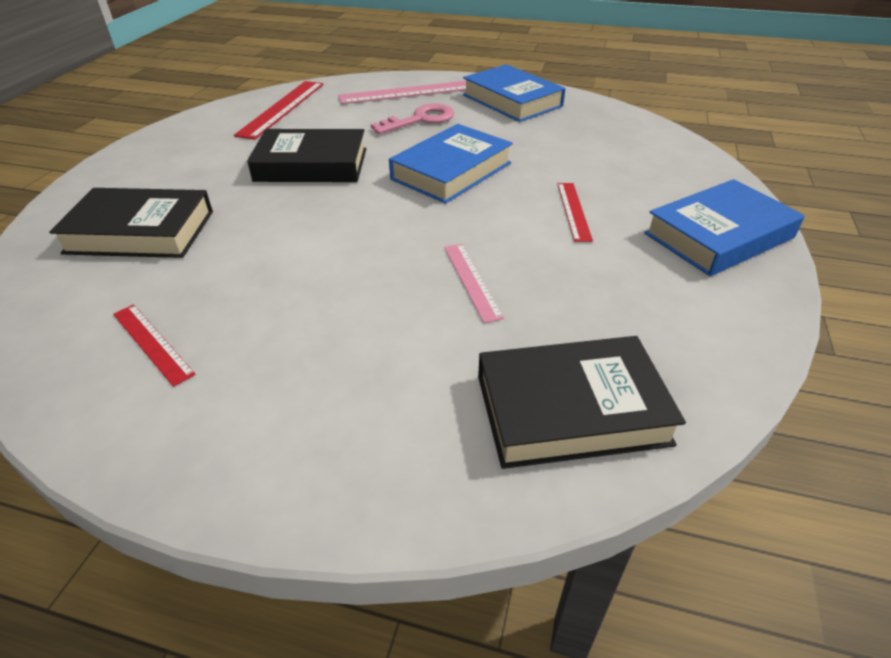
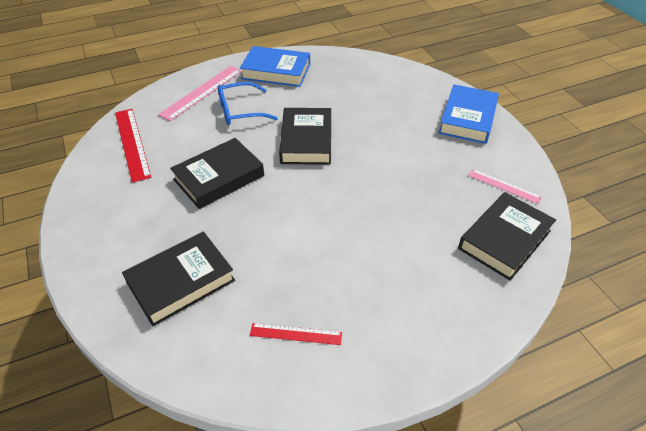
camera: 40 degrees left, 5 degrees up
(420, 120) = (240, 111): pink key -> blue glasses
(451, 171) = (306, 141): blue book -> black book
(471, 280) = (398, 203): pink ruler -> pink ruler (504, 186)
(573, 211) = (395, 136): red ruler -> none

